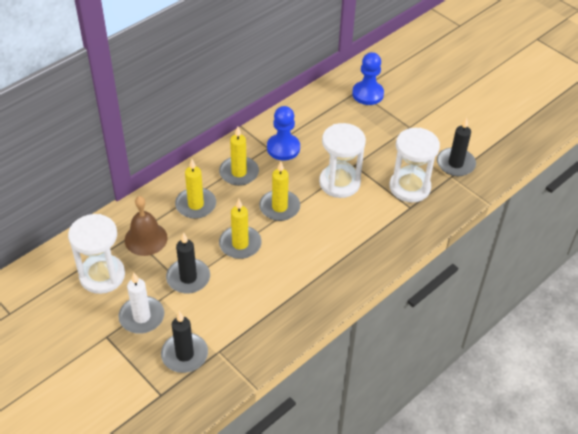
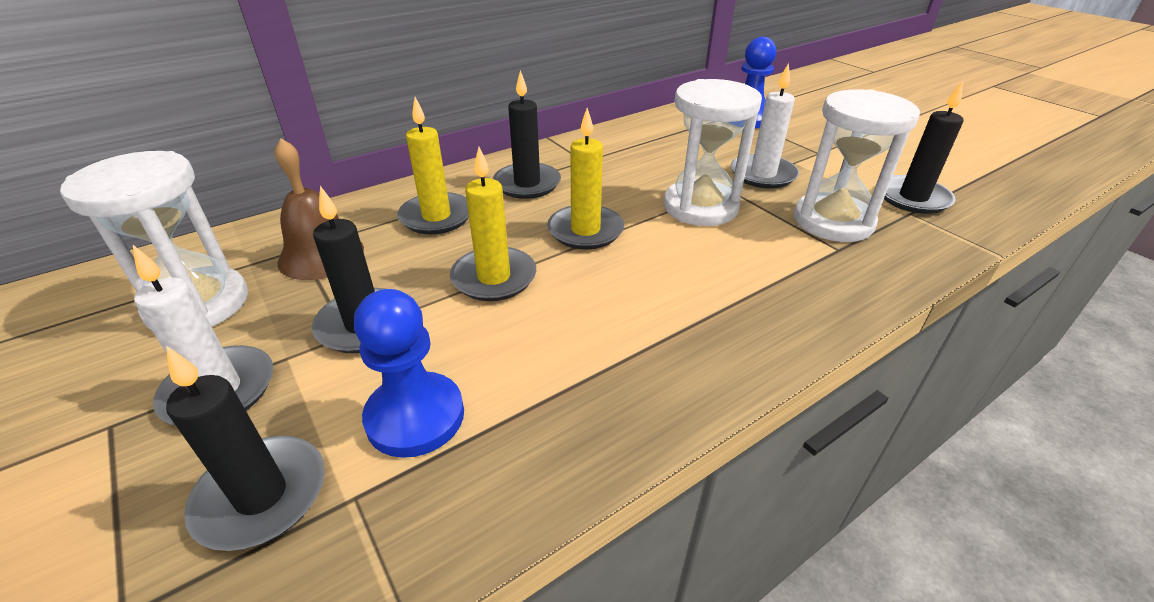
camera: 10 degrees right, 10 degrees down
(239, 173) = (527, 184): yellow candle -> black candle
(283, 148) = (608, 162): blue pawn -> blue pawn (415, 416)
(375, 151) = (763, 174): none -> white candle

